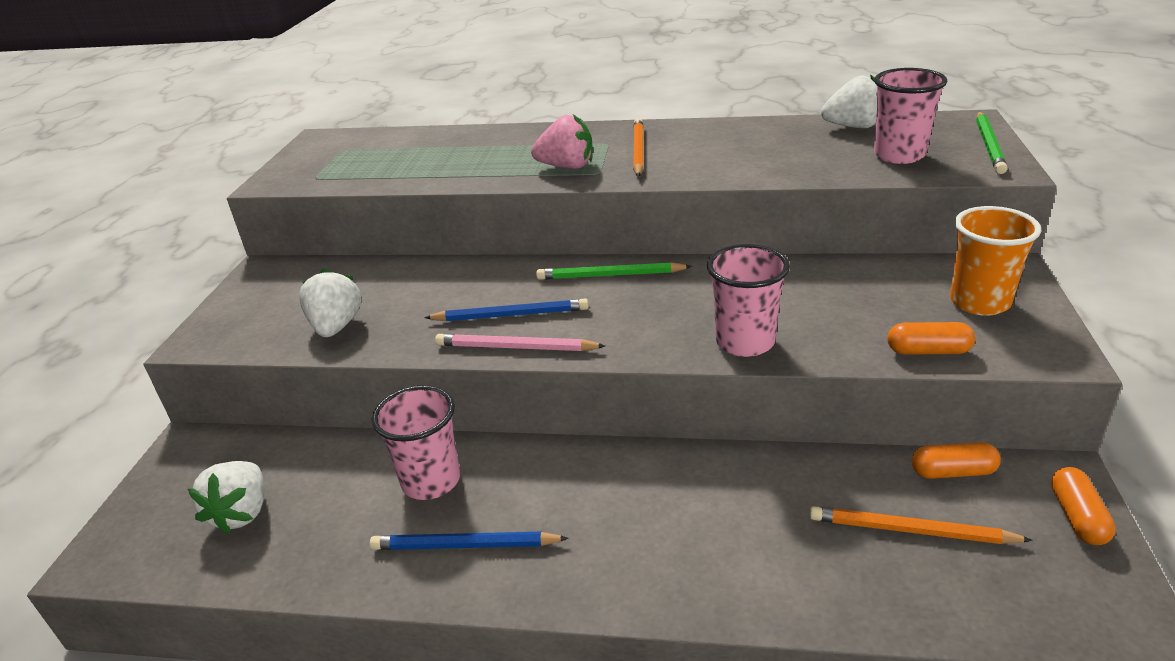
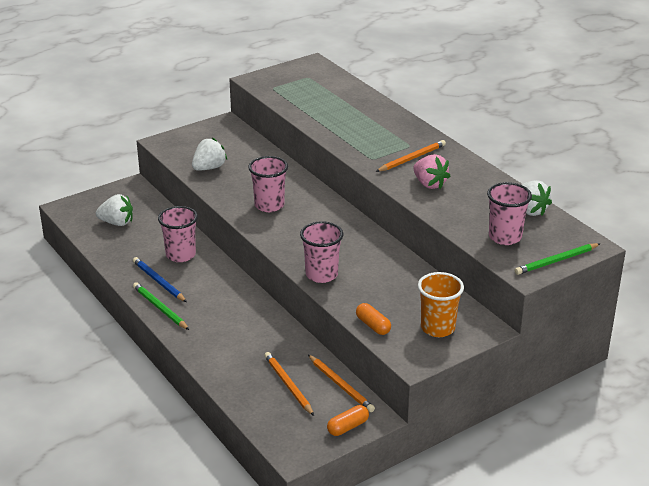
camera: 45 degrees right, 0 degrees up
(242, 513) = (117, 223): white strawberry -> white strawberry turned 135 degrees counterclockwise
(510, 315) = (269, 205): blue pencil -> pink cup
(516, 348) = (247, 219): pink pencil -> none
(567, 167) = (367, 147): pink strawberry -> pink strawberry (429, 184)
(610, 275) = (333, 215): green pencil -> green pencil (160, 308)
(952, 472) = (341, 385): orange capsule -> orange pencil

